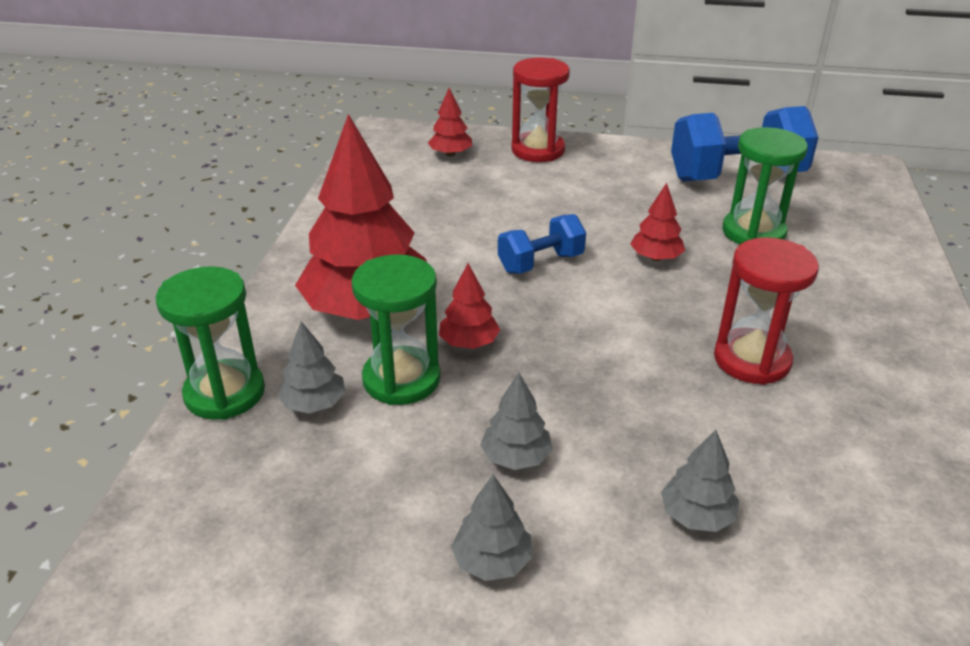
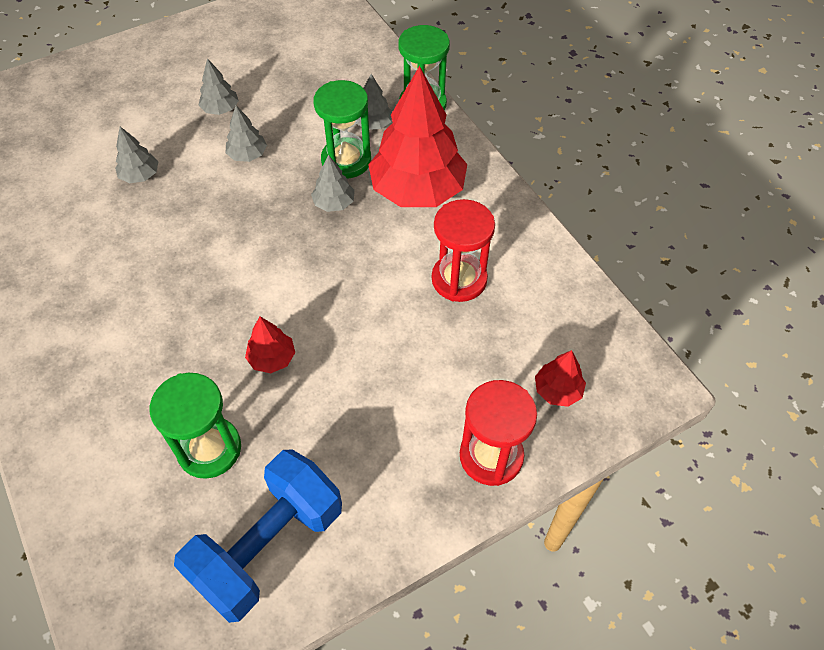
camera: 140 degrees right, 20 degrees up
(469, 343) = (334, 203): red tree -> grey tree
(541, 263) = (351, 297): blue dumbbell -> none
(752, 360) = (152, 293): red hourglass -> red hourglass (459, 279)

